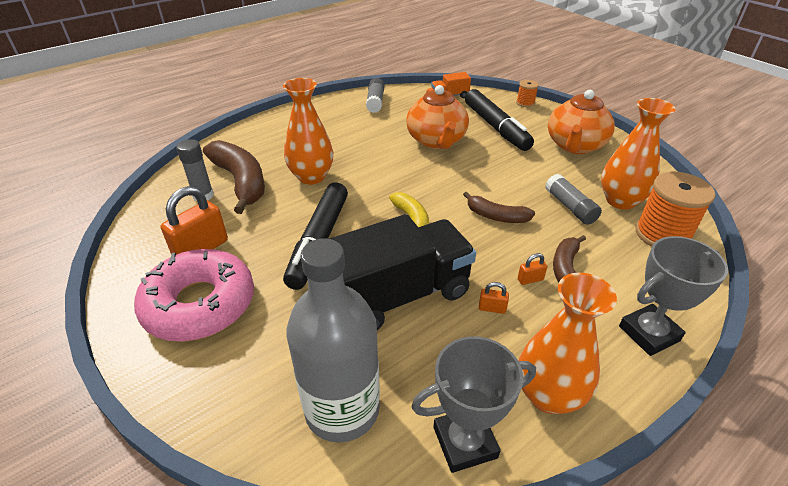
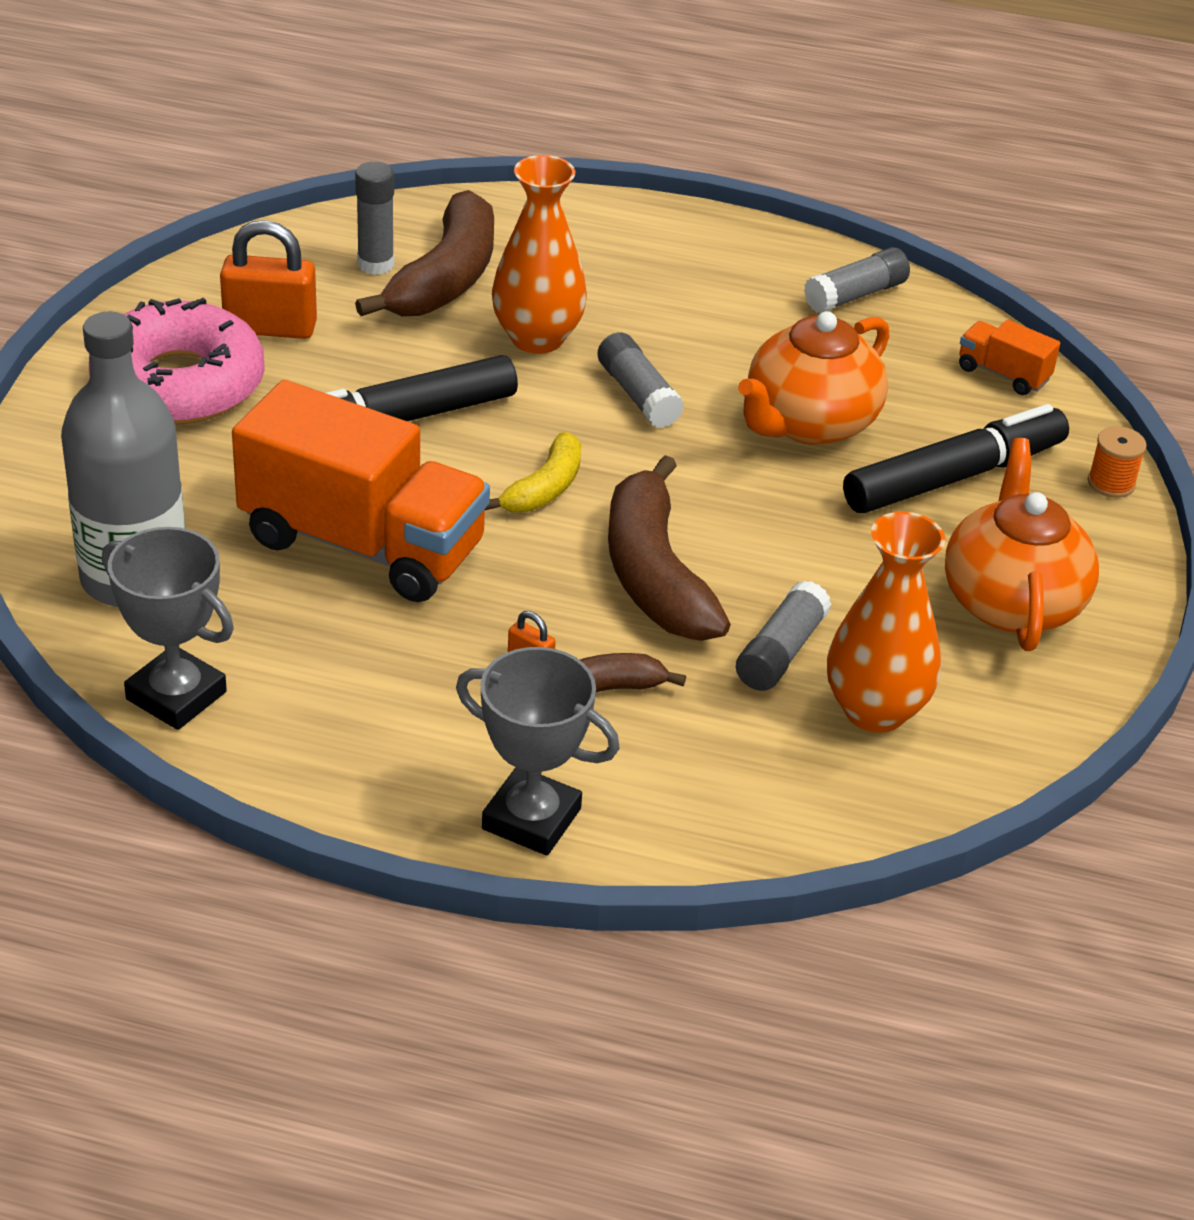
camera: 50 degrees right, 0 degrees up
(377, 169) = (638, 395): none -> grey glue stick
(398, 296) = (362, 544): black truck -> orange truck
(492, 308) = (427, 642): orange padlock -> none
(496, 127) = (954, 477): black marker -> black marker turned 150 degrees counterclockwise
(496, 216) = (655, 574): brown banana -> brown banana, size x1.77
(548, 395) = (314, 746): orange vase -> none
(575, 146) = (1011, 602): orange teapot -> orange teapot turned 105 degrees clockwise
(662, 234) = (820, 786): orange spool -> none

